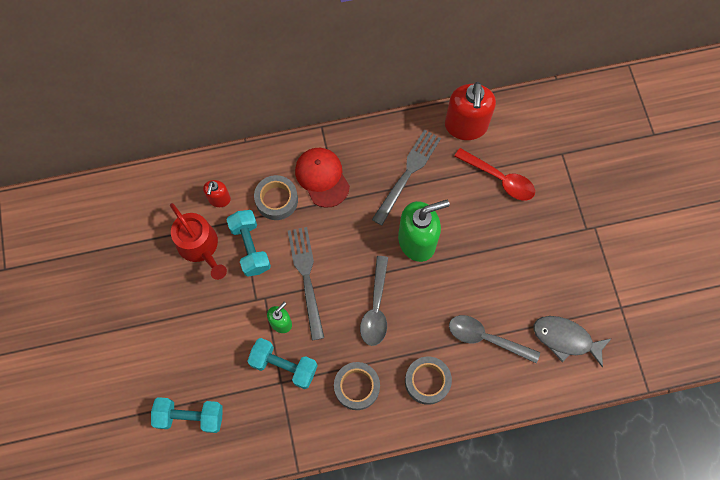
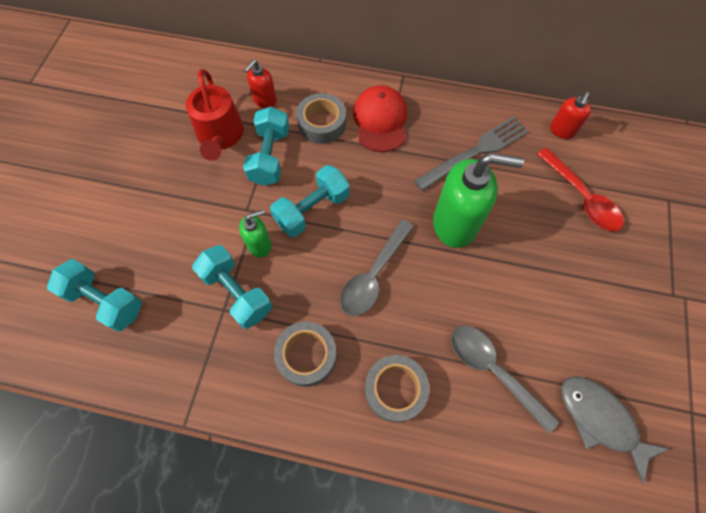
camera: 25 degrees right, 5 degrees down
(306, 277) = (312, 210): grey fork -> turquoise dumbbell
(465, 126) = (562, 130): red soap dispenser -> red soap dispenser, size x0.52

